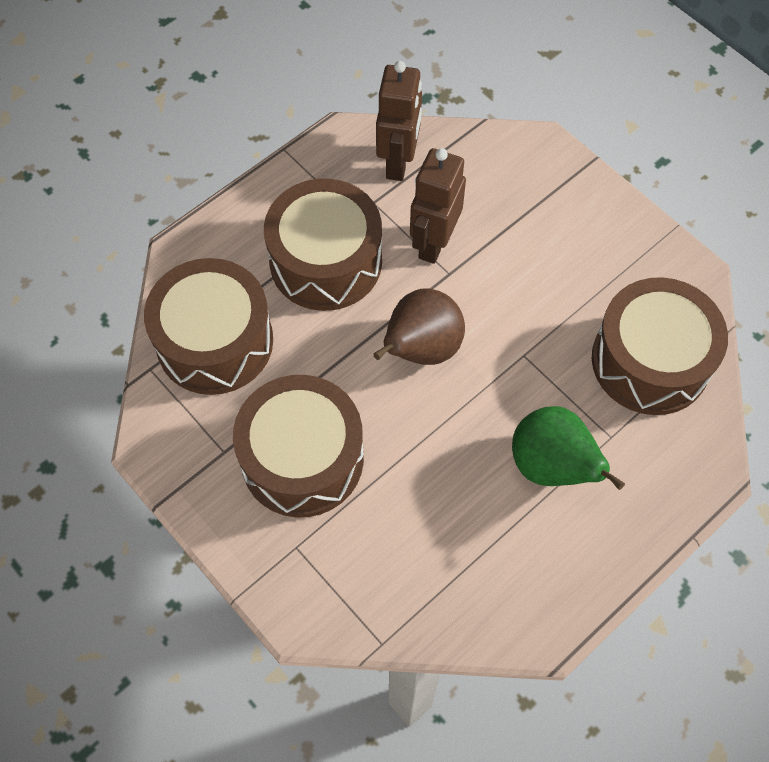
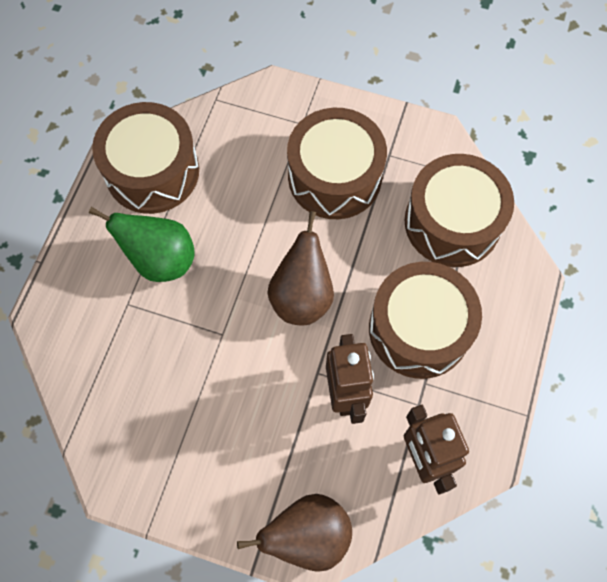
camera: 150 degrees right, 5 degrees up
(535, 157) = (308, 535): none -> brown pear
(650, 361) = (121, 382): brown drum -> brown drum (152, 171)

